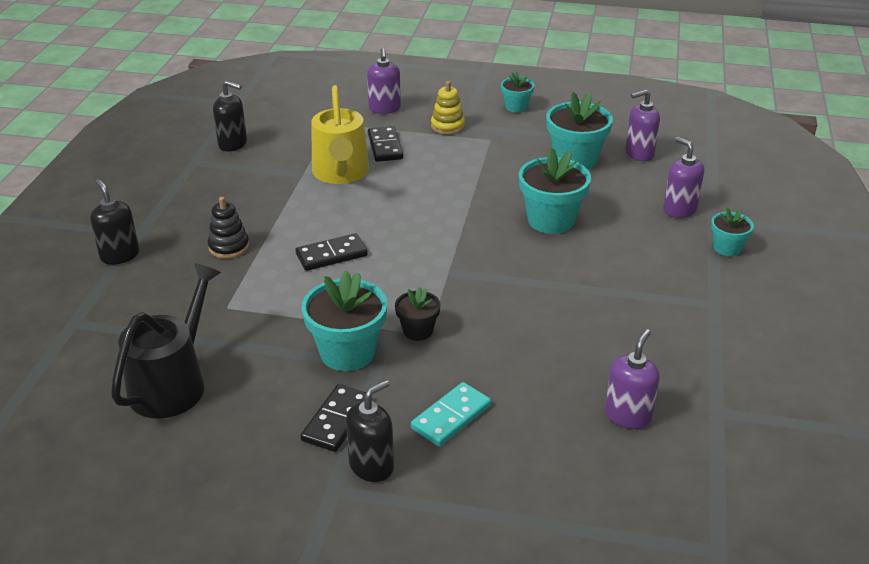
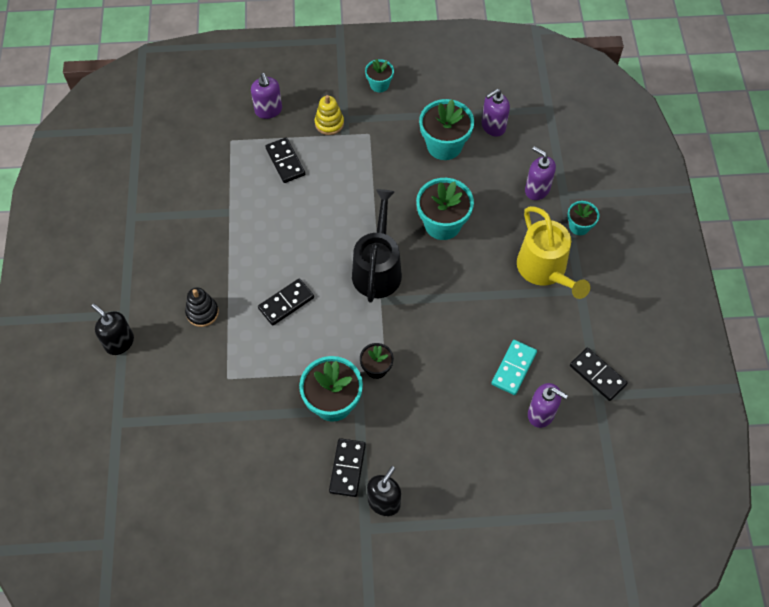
camera: 15 degrees left, 25 degrees up
(172, 383) = (218, 463): black watering can -> black watering can (377, 269)
(233, 144) = (155, 186): black soap dispenser -> none
(341, 173) = (260, 204): yellow watering can -> yellow watering can (545, 270)
(451, 417) = (424, 445): turquoise domino -> turquoise domino (514, 368)
(628, 415) = (541, 414): purple soap dispenser -> purple soap dispenser turned 105 degrees clockwise
(720, 390) = (597, 375): none -> black domino

